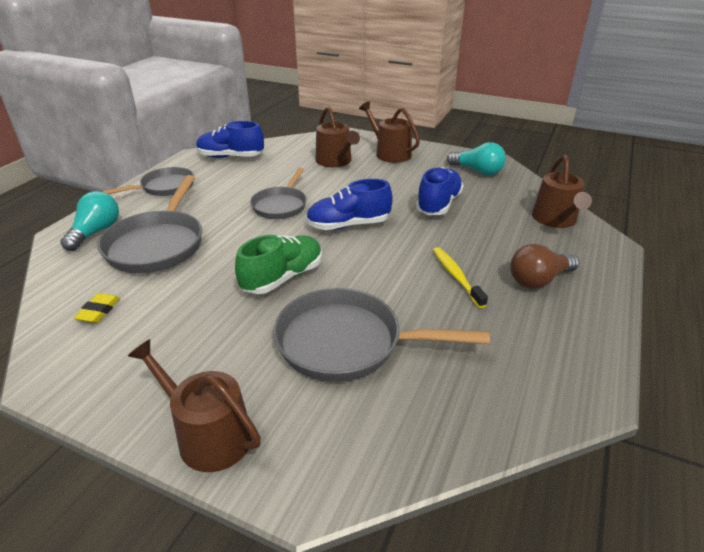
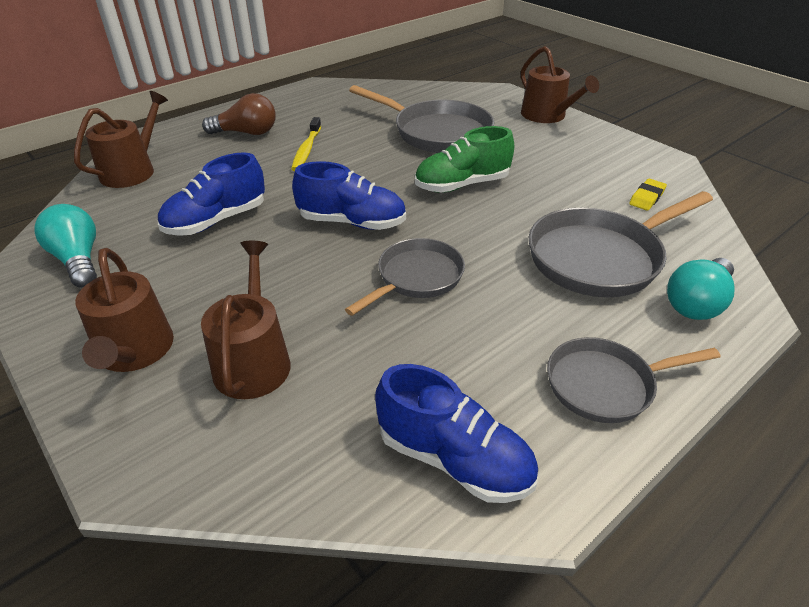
camera: 155 degrees left, 5 degrees up
(157, 244) = (599, 258): grey pan -> grey pan turned 150 degrees counterclockwise

